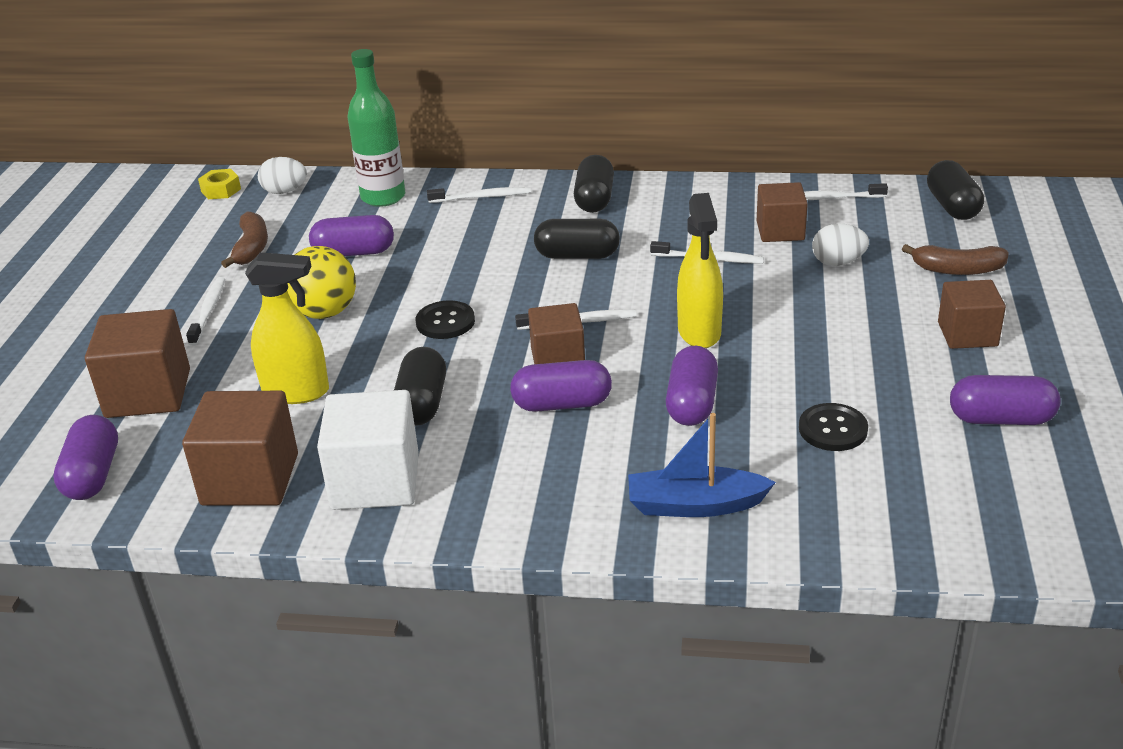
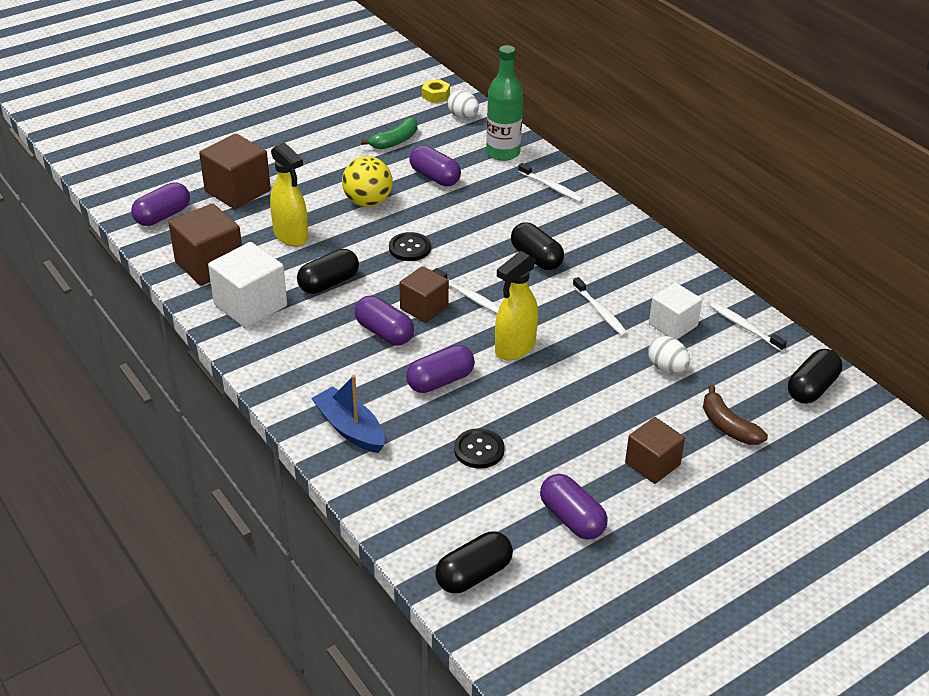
camera: 45 degrees right, 5 degrees up
(208, 311) = (323, 165): white toothbrush -> none
(251, 248) = (395, 141): brown banana -> green banana
(594, 199) = (607, 230): black capsule -> black capsule (474, 574)
(780, 231) = (673, 325): brown cube -> white cube

